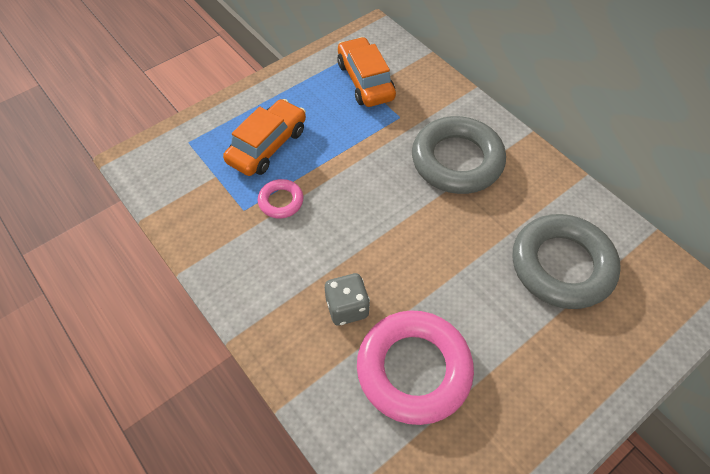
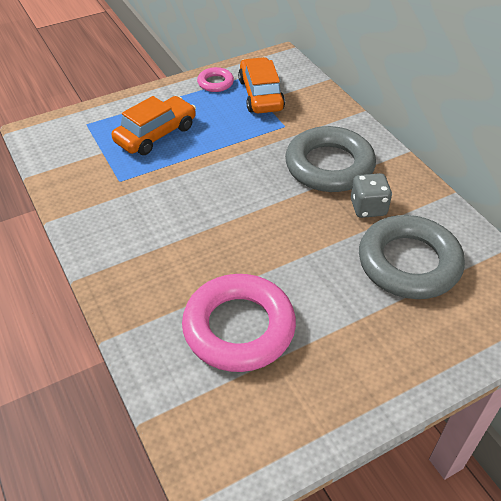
camera: 10 degrees right, 10 degrees down
(281, 201) = (155, 178): pink ring -> pink ring (215, 83)
(347, 308) = (190, 269): grey dice -> grey dice (368, 208)

